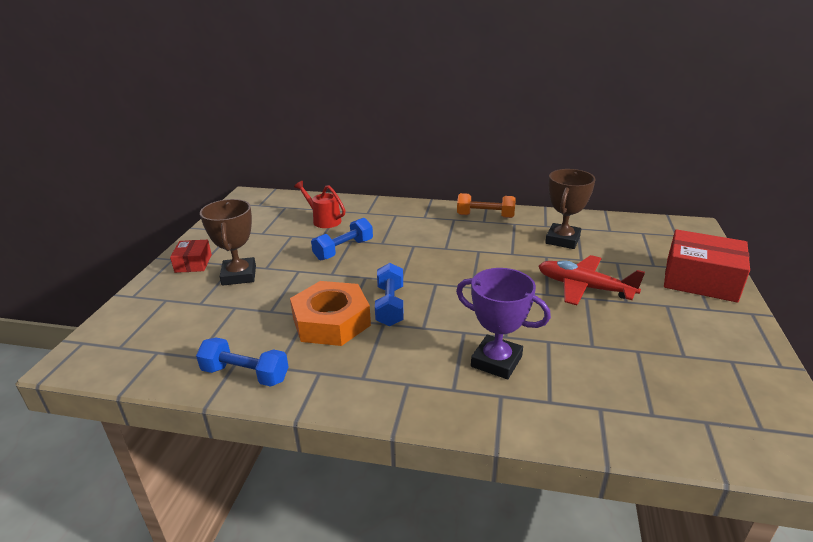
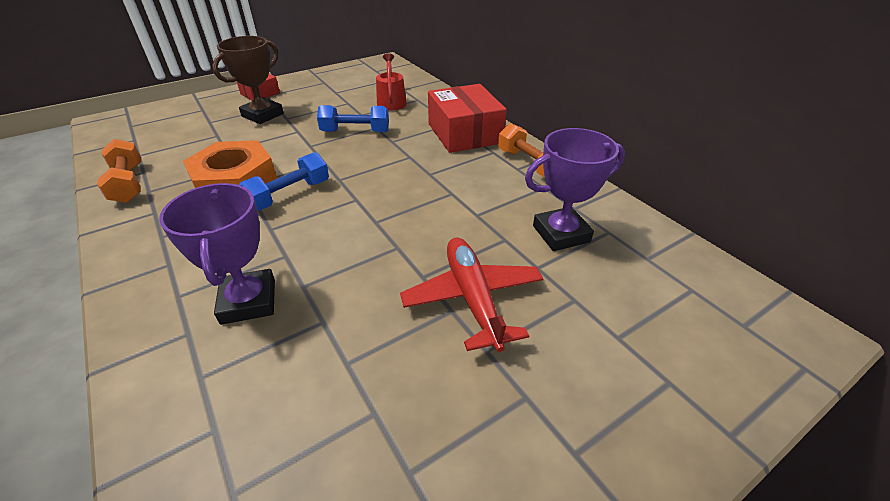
camera: 45 degrees right, 10 degrees up
(245, 374) = (128, 184): blue dumbbell -> orange dumbbell
(562, 240) = (561, 234): brown trophy -> purple trophy
(700, 280) = (649, 408): red box -> red box (464, 133)

